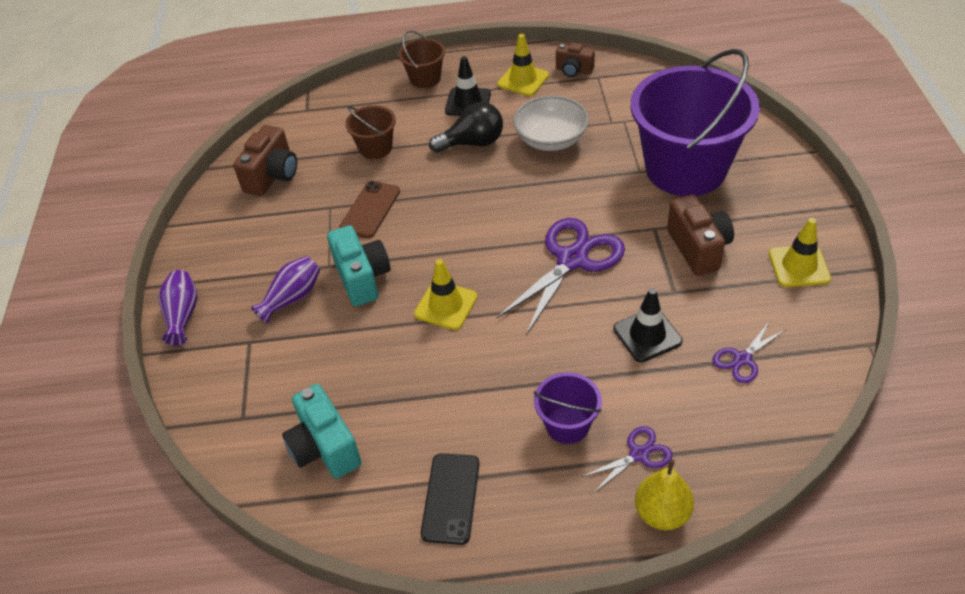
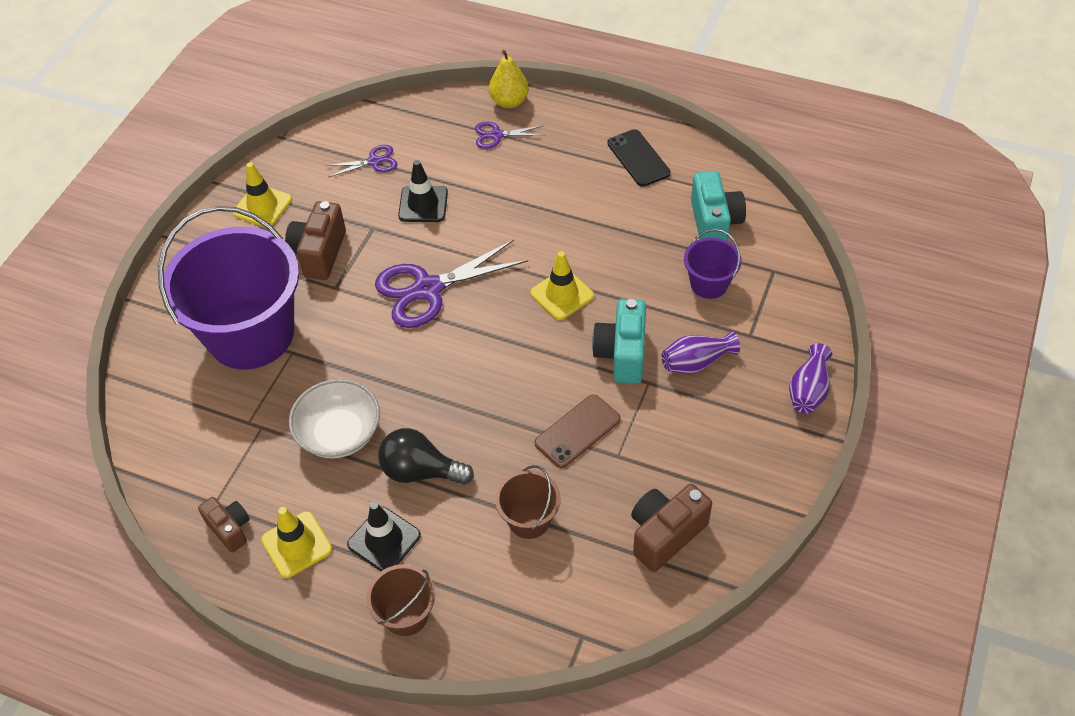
camera: 155 degrees left, 5 degrees up
(450, 498) = (638, 158): black phone -> black phone turned 60 degrees counterclockwise
(567, 425) = (529, 170): purple bucket -> purple bucket (709, 284)

